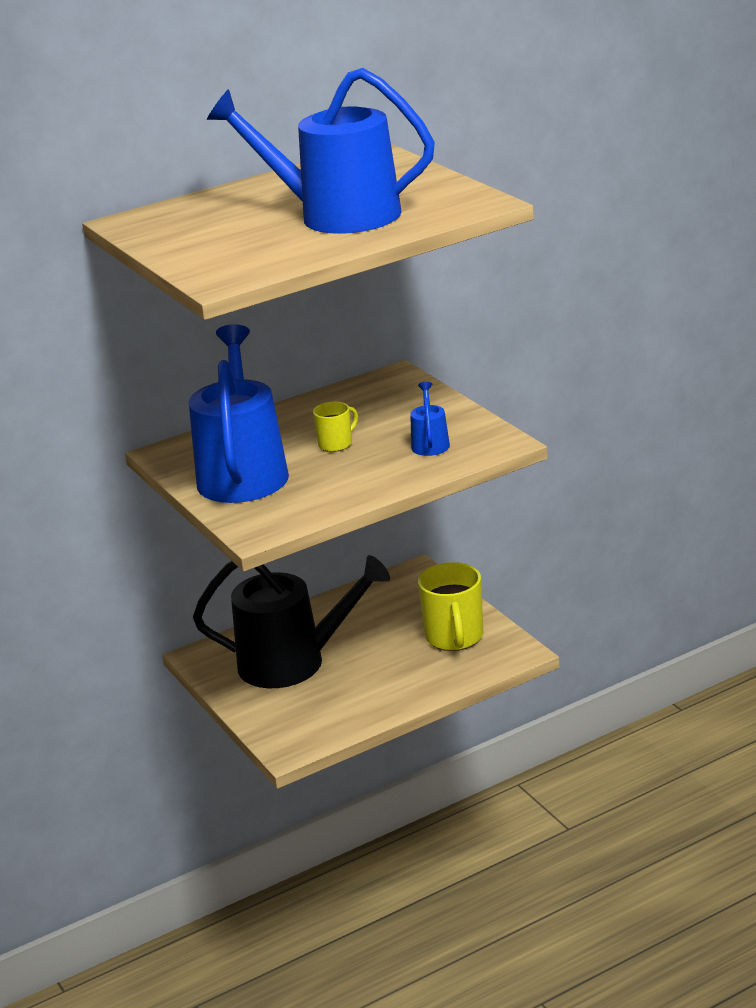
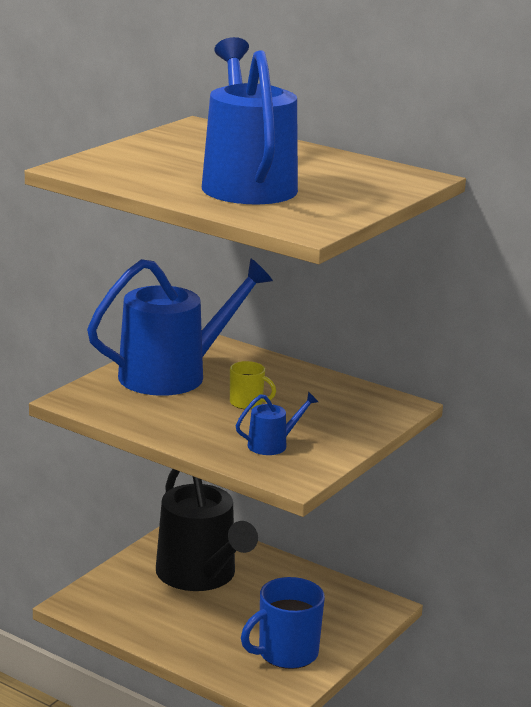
camera: 60 degrees right, 5 degrees down
(454, 637) = (286, 653): yellow mug -> blue mug

